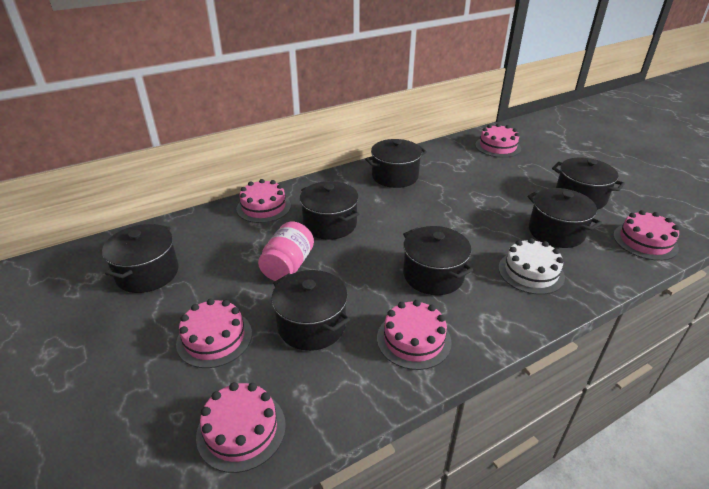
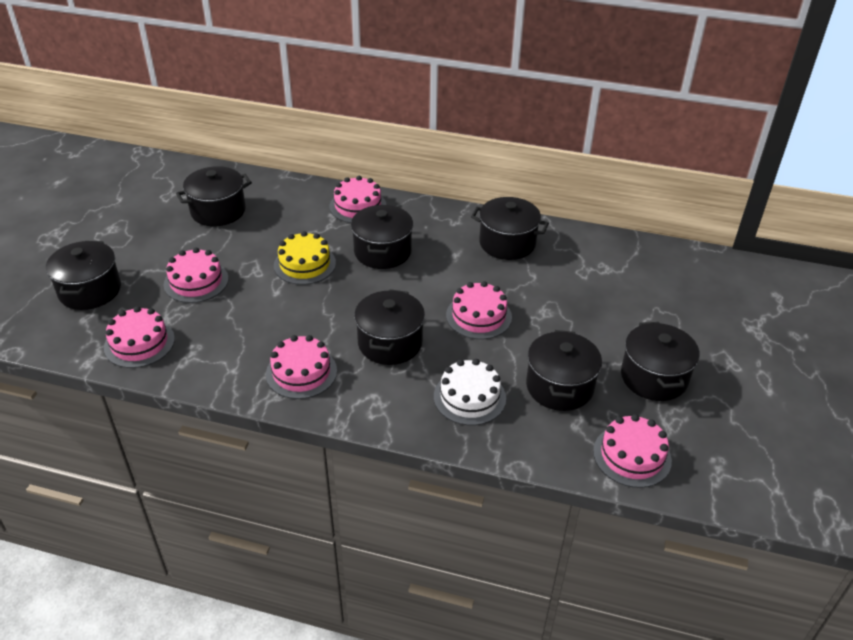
camera: 45 degrees right, 5 degrees up
(288, 266) = (305, 264): pink jar -> yellow cake
(311, 325) = (257, 315): black pot -> black pot (90, 290)
(497, 146) = (672, 275): pink cake -> pink cake (478, 316)

